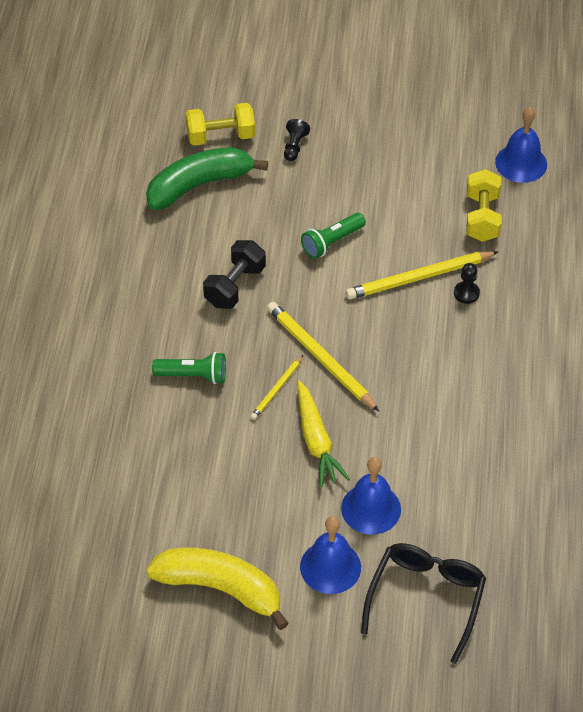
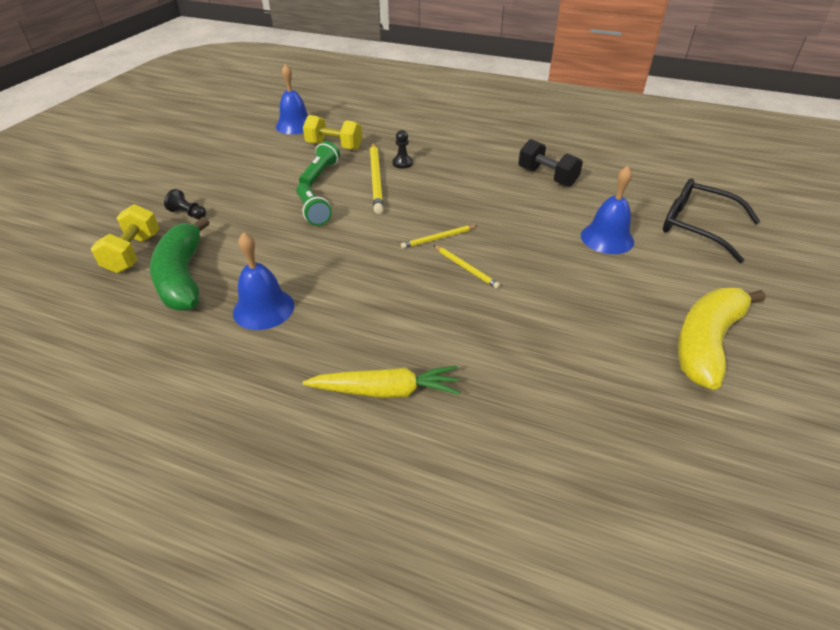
camera: 75 degrees left, 10 degrees down
(193, 375) = (431, 320): green flashlight -> green flashlight (320, 174)
(235, 286) = (329, 274): black dumbbell -> black dumbbell (547, 177)
(316, 441) = (531, 255): yellow carrot -> yellow carrot (386, 391)
(320, 358) = (438, 238): yellow pencil -> yellow pencil, size x0.54
(330, 567) = (671, 269): blue bell -> blue bell (263, 308)

